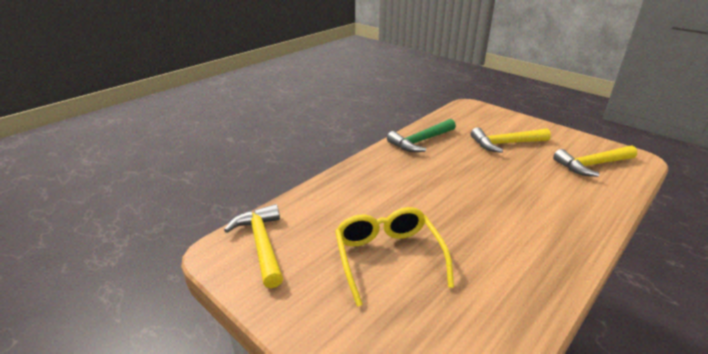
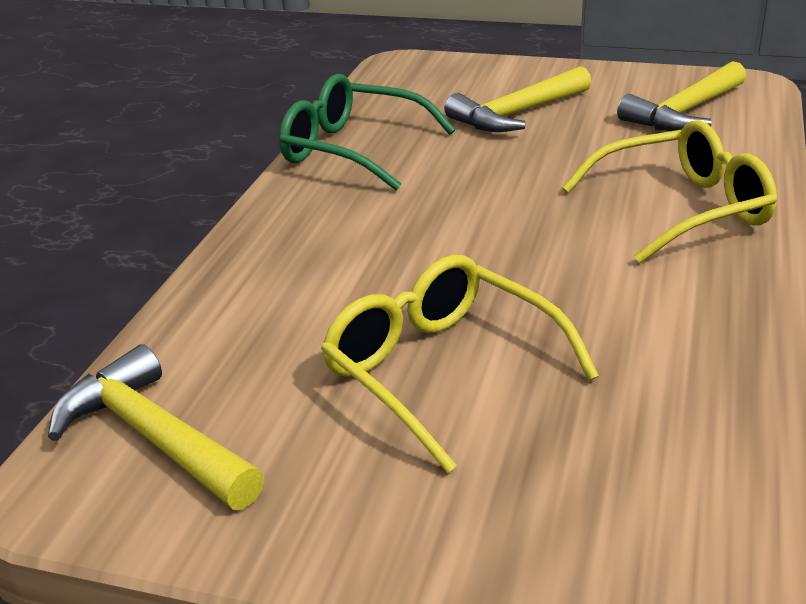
camera: 25 degrees left, 0 degrees up
(420, 141) = (353, 150): green hammer -> green glasses
(555, 216) = (682, 209): none -> yellow glasses

